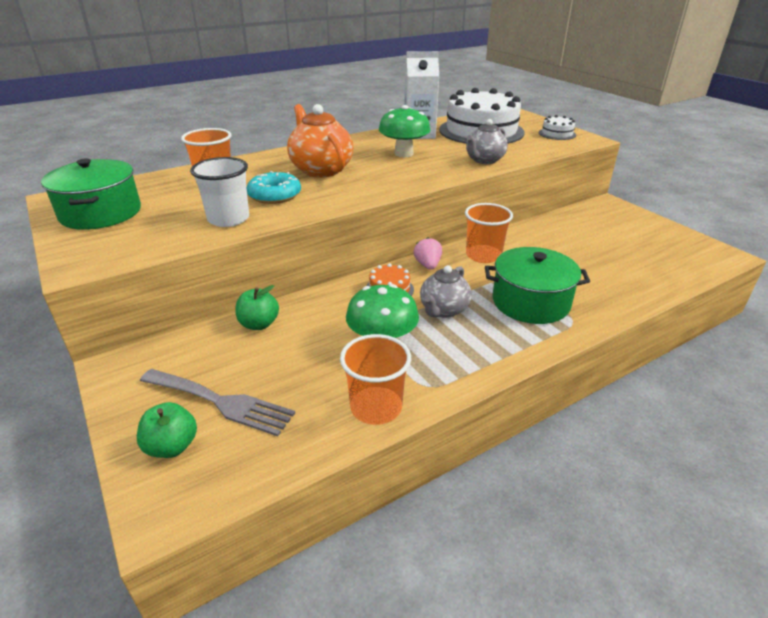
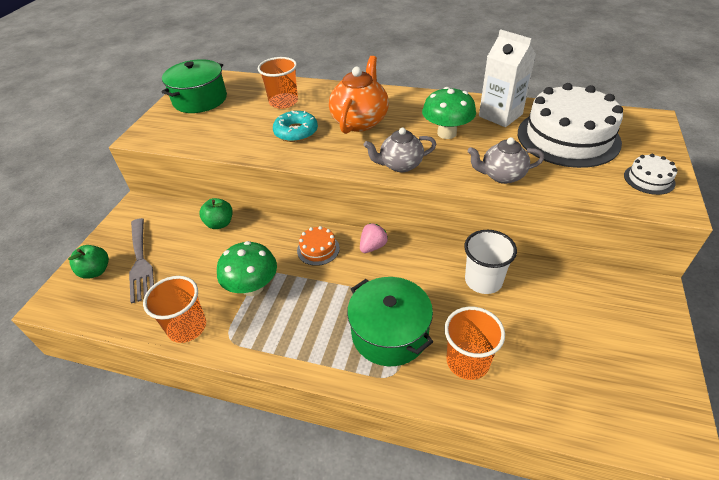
camera: 50 degrees right, 10 degrees up
(228, 219) = (243, 139): white cup -> white cup (483, 280)
(443, 310) = (323, 291): grey teapot -> grey teapot (400, 165)
(483, 255) = (426, 266): orange cup -> orange cup (467, 361)

